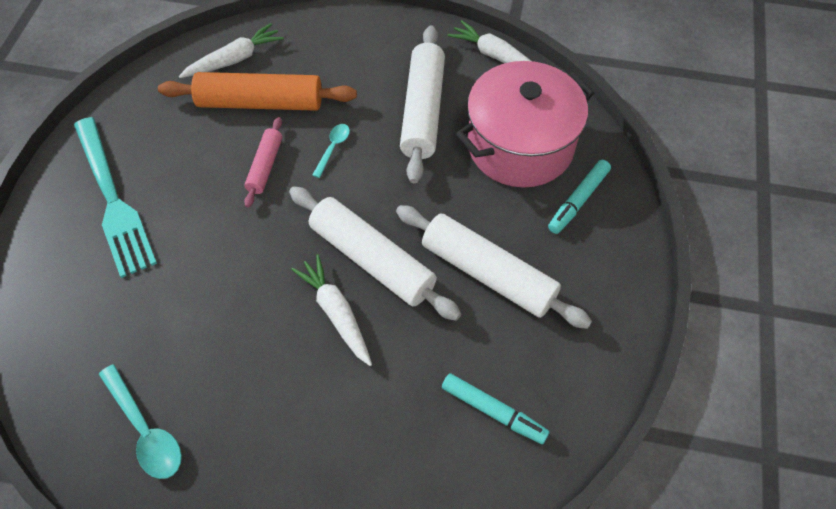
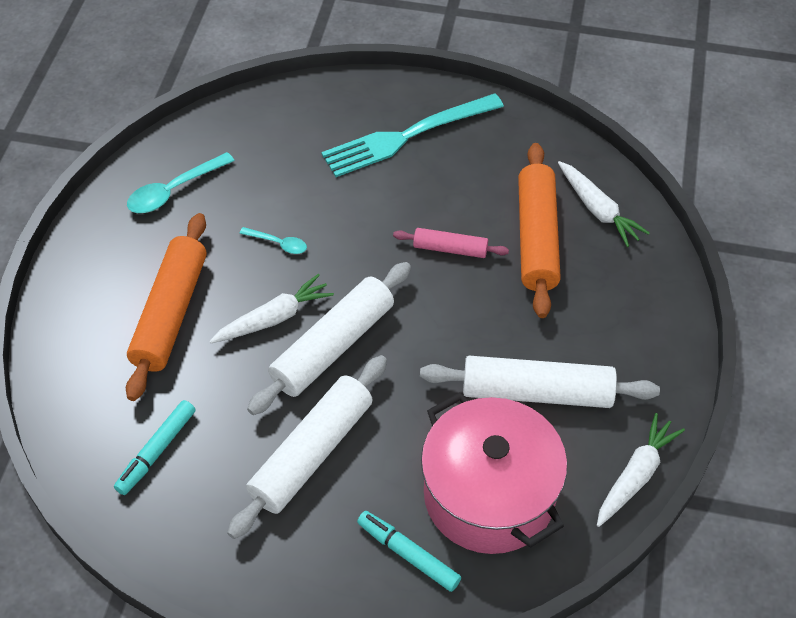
camera: 90 degrees right, 5 degrees down
(324, 416) = (170, 313): none -> orange rolling pin
(333, 148) = (477, 306): turquoise spoon -> turquoise spoon (278, 243)

